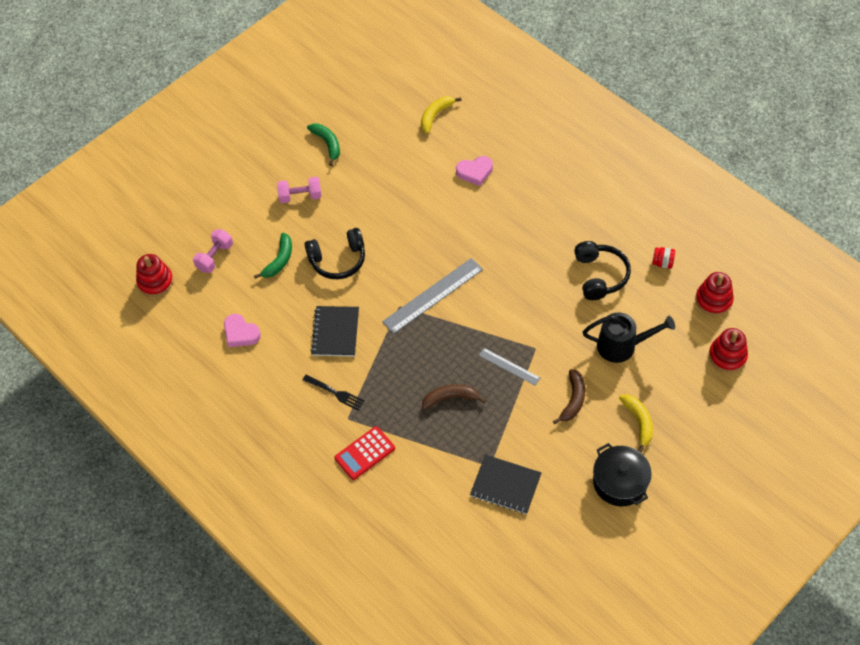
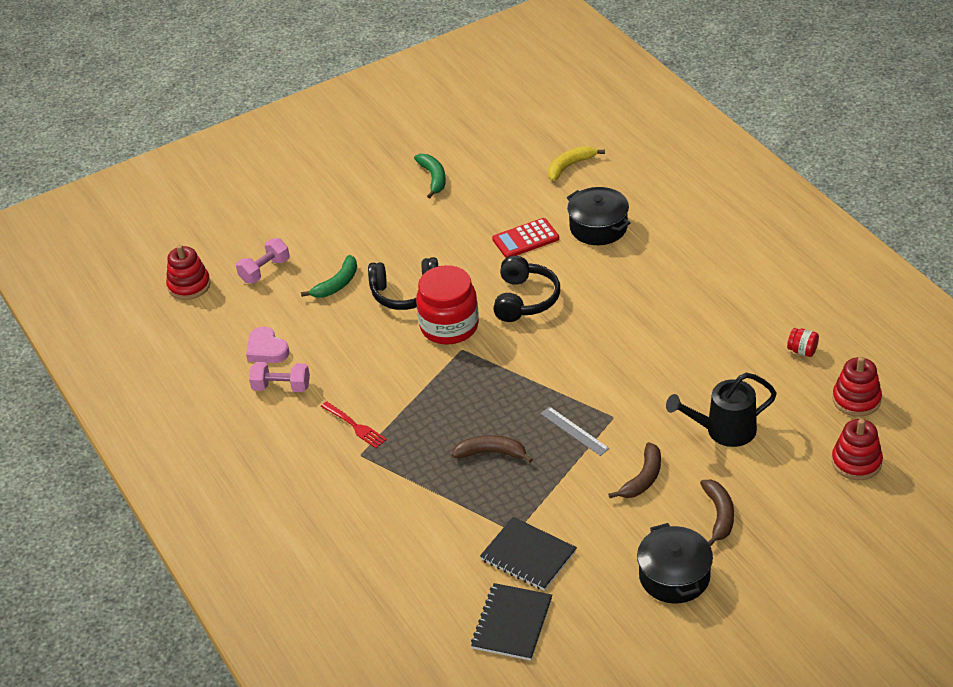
camera: 15 degrees right, 15 degrees down
(300, 196) = (384, 225): pink dumbbell -> pink dumbbell (281, 387)
(335, 332) = (377, 365): black notebook -> black notebook (512, 623)
(335, 393) = (354, 426): black fork -> red fork
(365, 453) = (368, 493): red calculator -> red calculator (525, 239)
(383, 286) = (449, 326): none -> red jar
(433, 295) = (506, 344): grey ruler -> none
(475, 172) = (598, 227): pink heart -> black pot
(600, 275) = (718, 353): black headphones -> black headphones (525, 299)
(622, 346) = (723, 431): black watering can -> black watering can turned 150 degrees clockwise
(639, 422) = (719, 515): yellow banana -> brown banana

